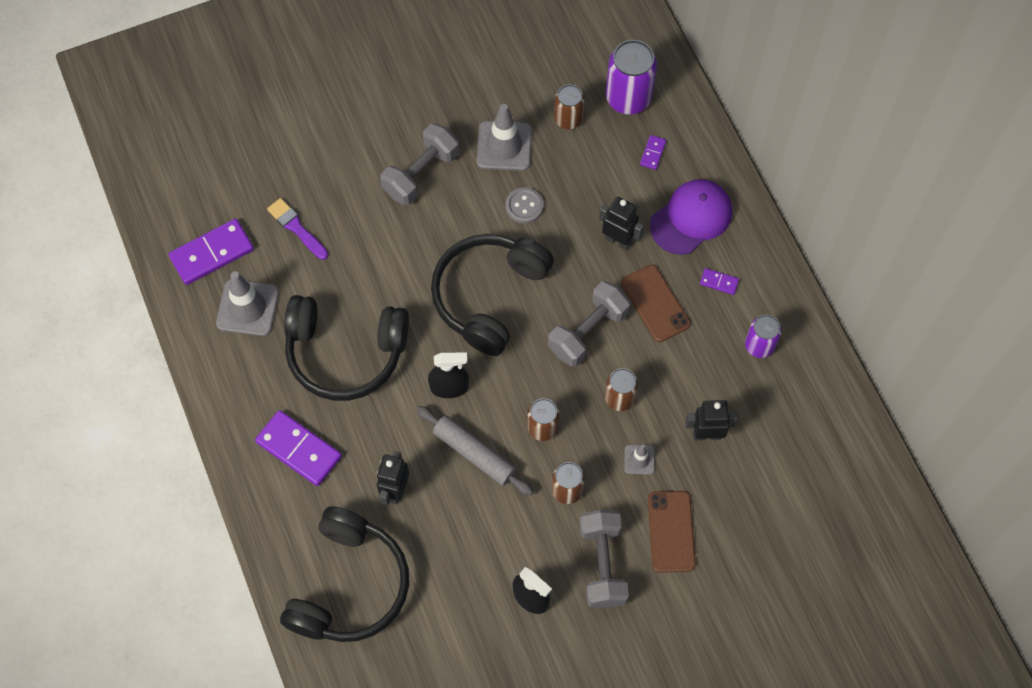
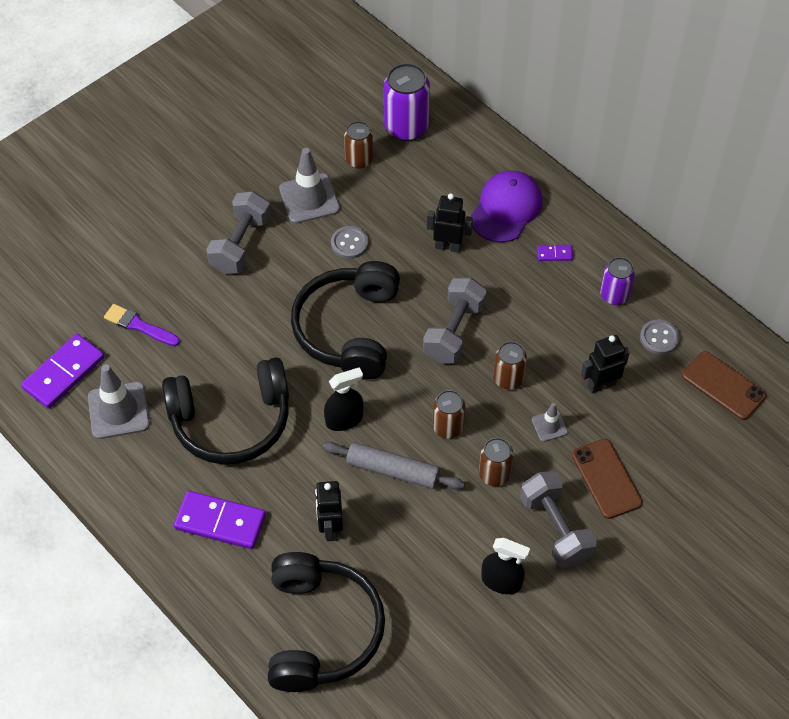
camera: 20 degrees left, 10 degrees down
(653, 153) = (448, 166): purple domino -> none
(655, 303) = (505, 289): brown phone -> brown phone (723, 385)
(784, 405) = (659, 338): none -> grey button

